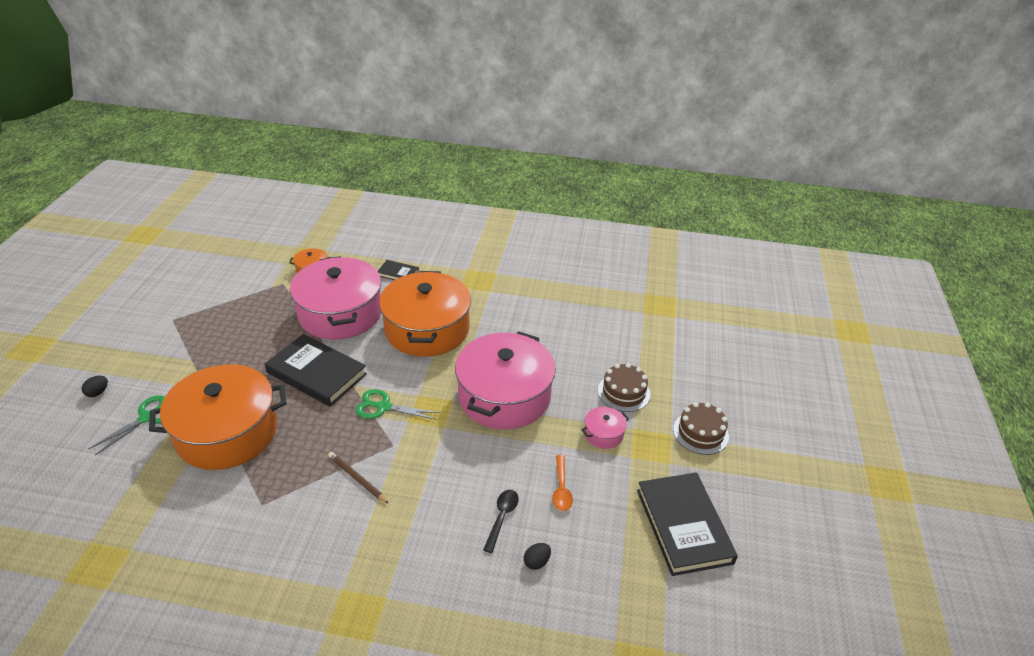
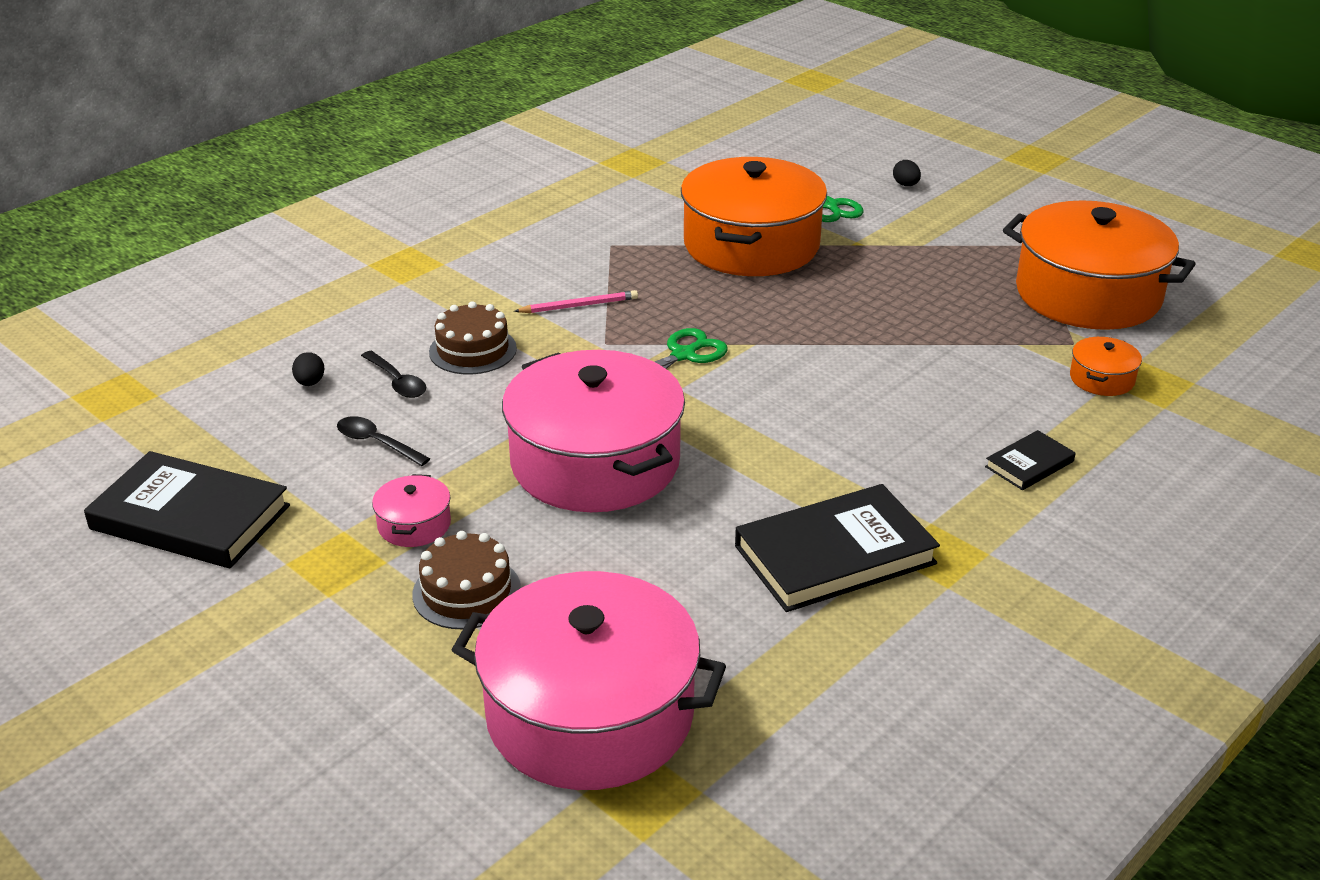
camera: 125 degrees right, 5 degrees down
(316, 373) = (808, 323): black book -> black book (835, 555)
(340, 313) = (943, 375): pink pot -> pink pot (590, 714)
(357, 478) = (579, 305): brown pencil -> pink pencil
(427, 329) = (830, 444): orange pot -> orange pot (1088, 294)
(561, 489) = (376, 443): orange spoon -> black spoon
(700, 433) = (289, 632): brown cake -> brown cake (473, 350)

